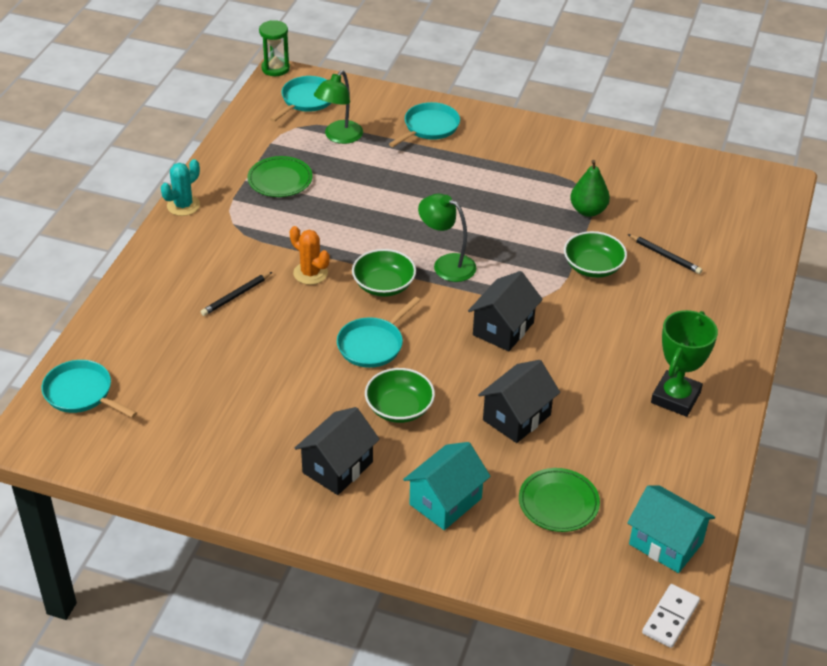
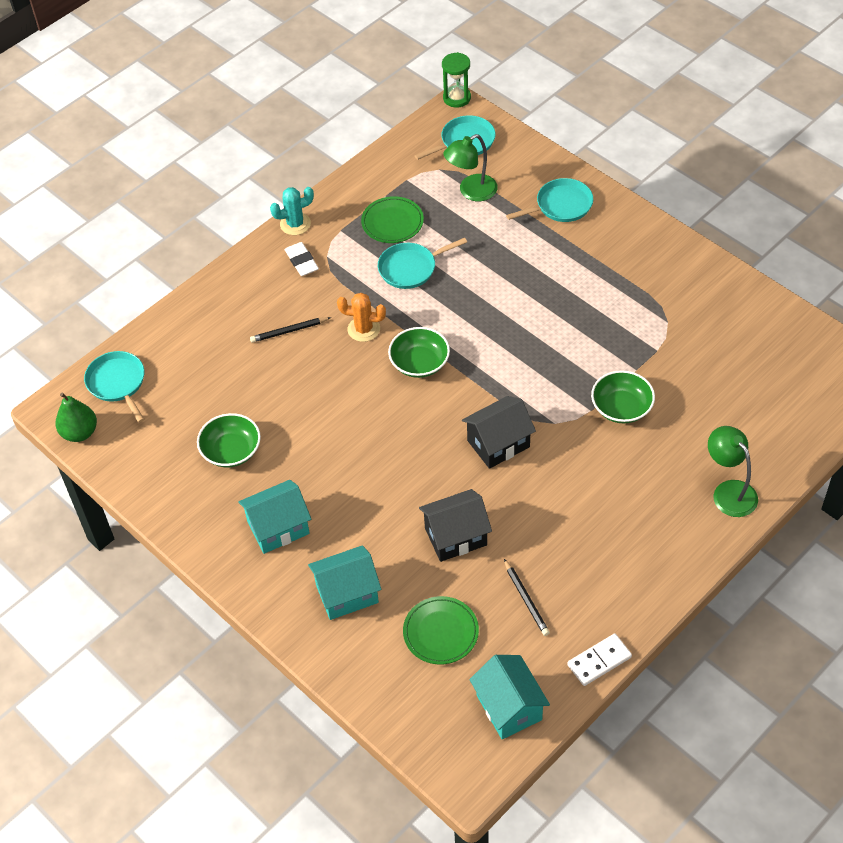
camera: 30 degrees right, 10 degrees up
(210, 234) = (301, 261): none -> white eraser
(310, 273) = (363, 329): orange cactus -> orange cactus turned 60 degrees counterclockwise
(337, 467) = (278, 528): black house -> turquoise house
(372, 345) = (375, 420): turquoise pan -> turquoise pan (410, 268)
(399, 408) = (361, 490): green bowl -> green bowl (231, 450)
(446, 264) = (488, 360): green lamp -> green lamp (729, 491)
(588, 211) = (655, 345): green pear -> green pear (80, 432)
(665, 256) = (699, 419): black pencil -> black pencil (526, 599)
(670, 617) = (468, 776): white domino -> white domino (599, 661)
(675, 397) = (611, 570): green trophy -> none

